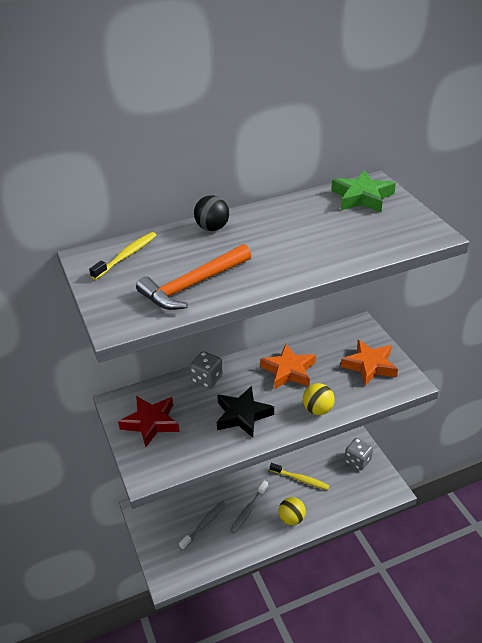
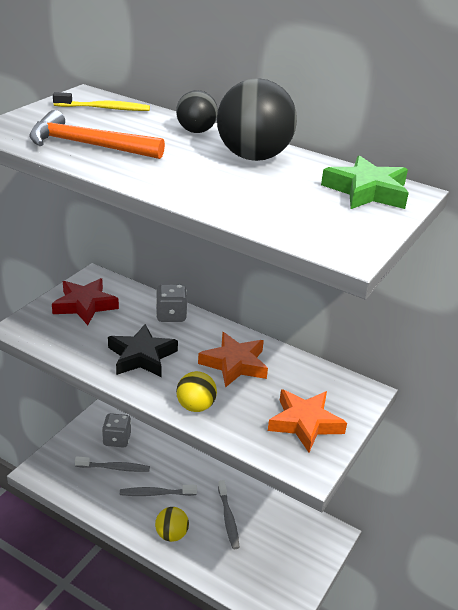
camera: 50 degrees right, 5 degrees down
(277, 220) = (253, 157): none -> black ball
(300, 479) = (228, 518): yellow toothbrush -> grey toothbrush
(357, 461) = (297, 560): grey dice -> grey dice (117, 439)

